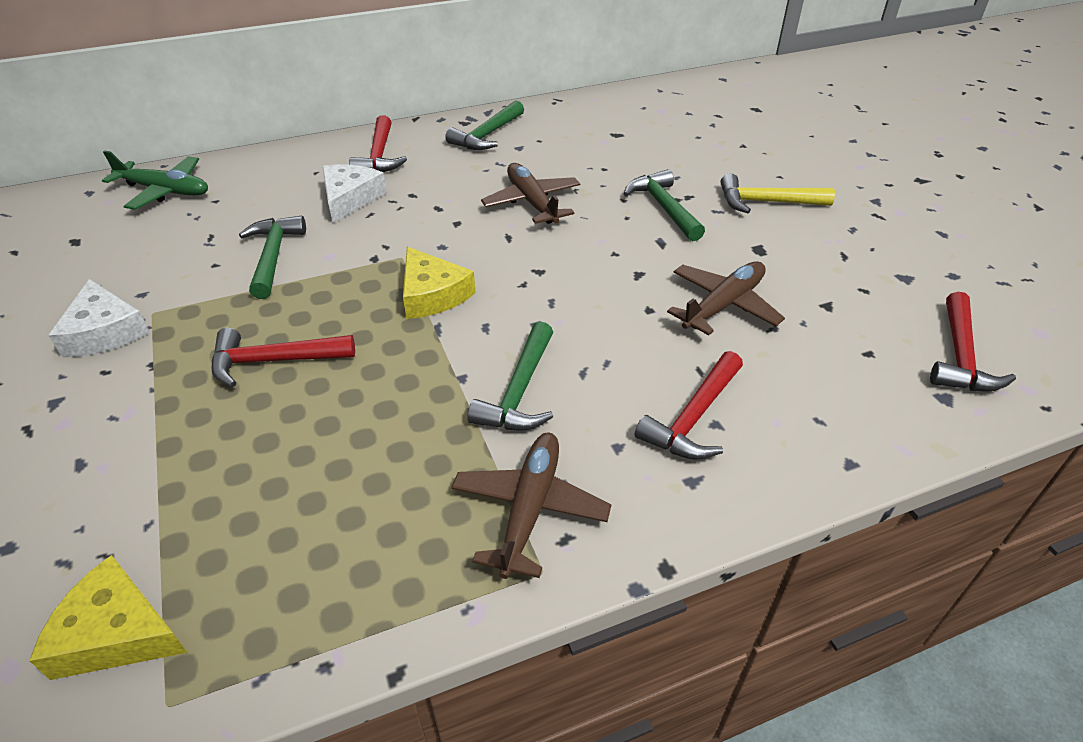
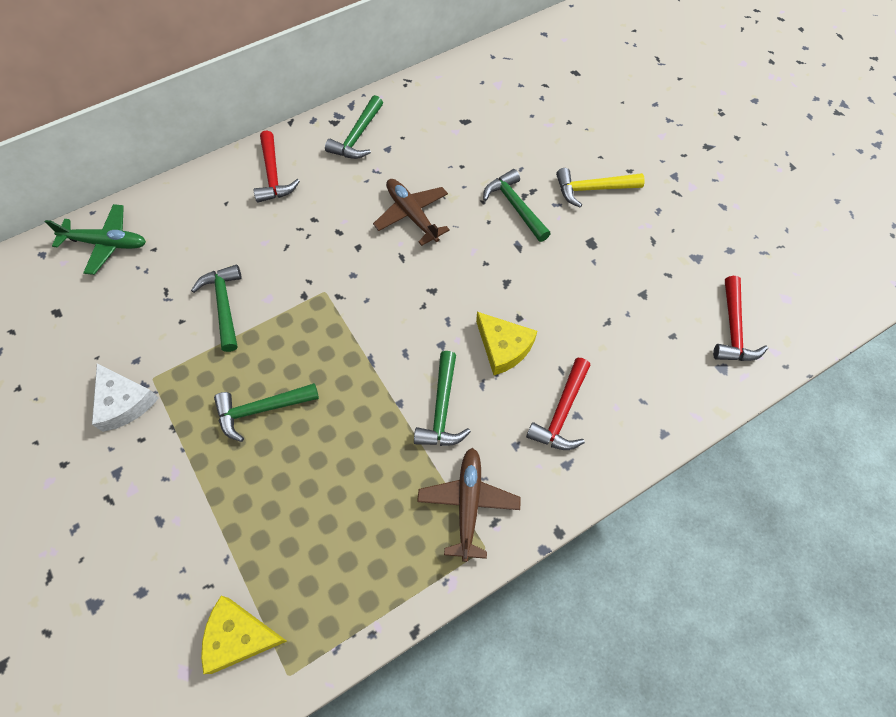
camera: 10 degrees left, 20 degrees up
(273, 361) = (261, 410): red hammer -> green hammer
(350, 198) = (264, 231): white cheese -> none
(432, 294) = (358, 327): yellow cheese -> yellow cheese (503, 347)
(723, 305) = (571, 305): brown plane -> none

